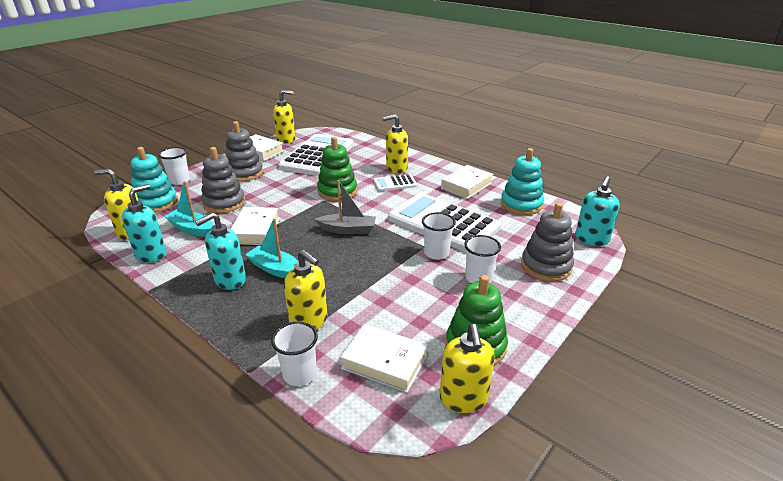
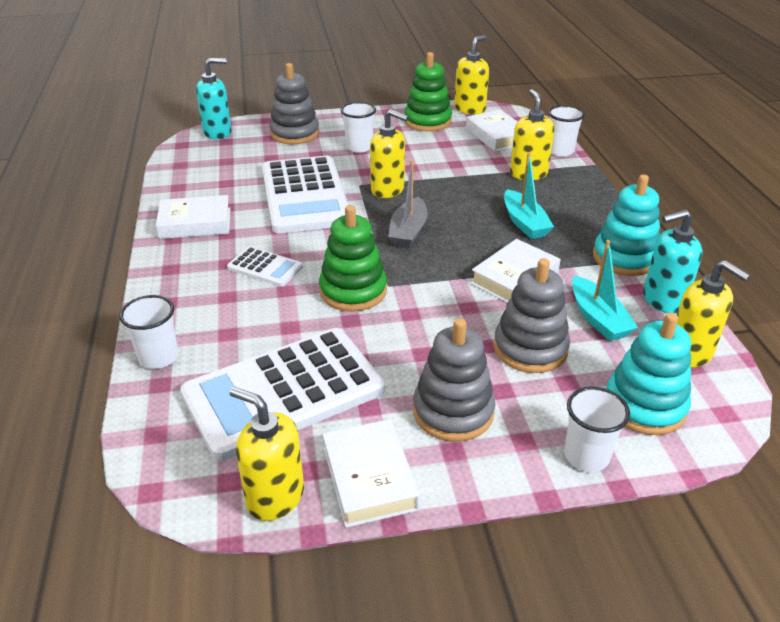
camera: 140 degrees left, 5 degrees up
(230, 280) = (578, 231): turquoise soap dispenser -> none
(348, 230) = (408, 232): grey boat -> grey boat turned 120 degrees counterclockwise
(396, 168) = (219, 293): yellow soap dispenser -> yellow soap dispenser (388, 190)
(436, 253) = (359, 175): white cup -> white cup (158, 357)
(521, 204) = (196, 179): turquoise stacking toy -> turquoise stacking toy (624, 258)

